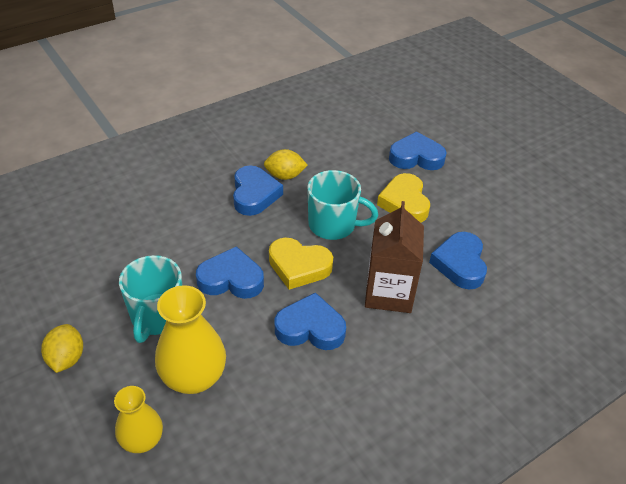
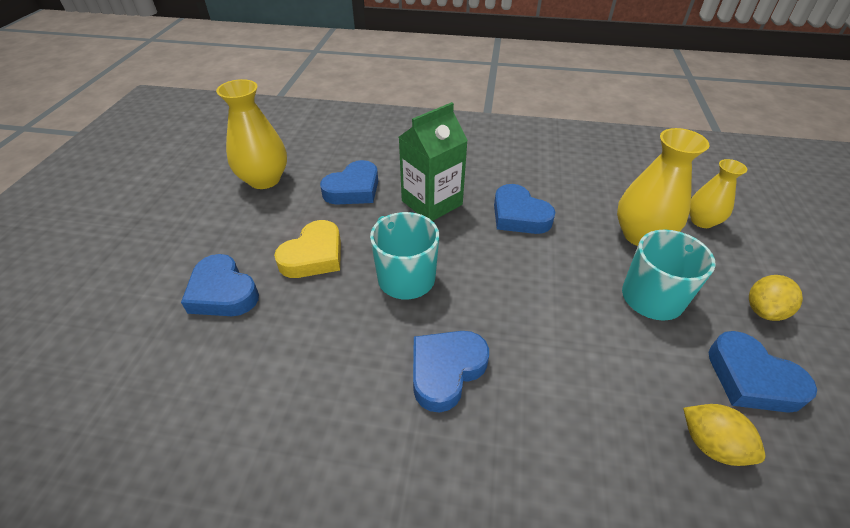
camera: 135 degrees left, 0 degrees up
(231, 279) = (555, 288): blue heart -> blue heart (751, 379)
(285, 176) = (383, 372): yellow lemon -> yellow lemon (711, 445)
(299, 266) = (480, 261): yellow heart -> none
(389, 293) = (432, 203): brown carton -> green carton
(529, 228) = (264, 179): none -> yellow vase

